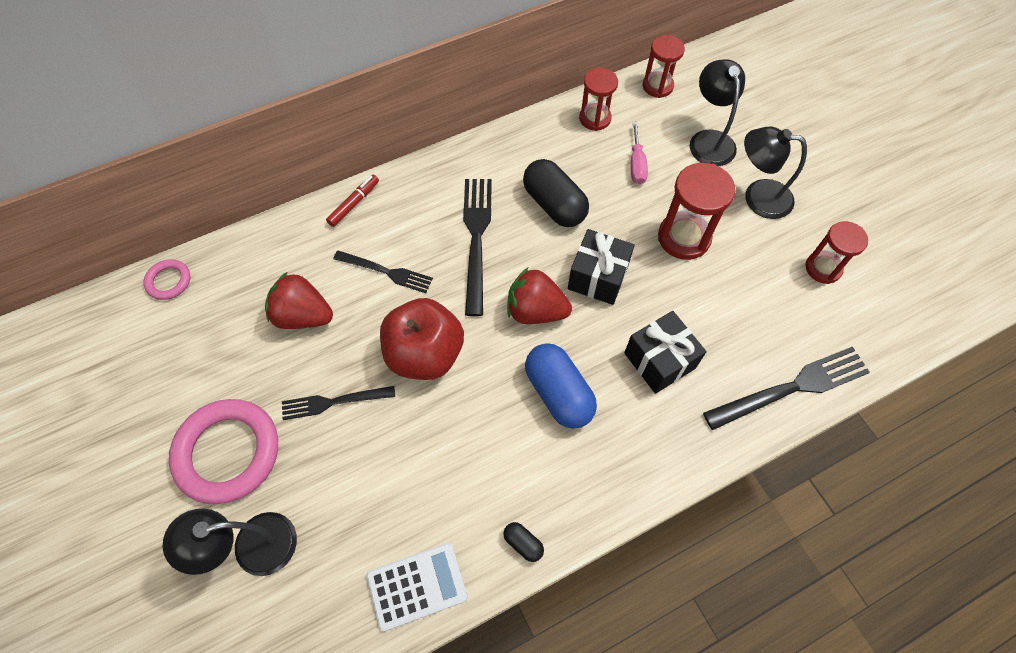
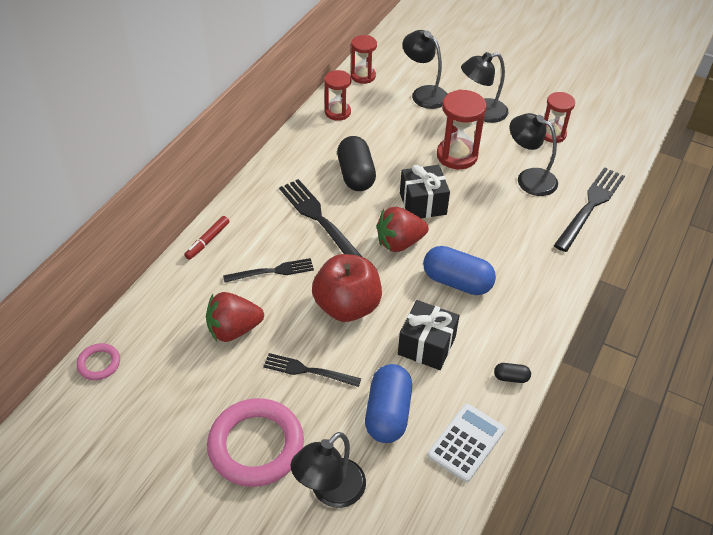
camera: 35 degrees left, 15 degrees down
(333, 402) = (307, 370): black fork -> black fork turned 60 degrees clockwise
(354, 204) = (207, 241): red marker -> red marker turned 150 degrees counterclockwise
(368, 500) = (388, 413): none -> blue capsule
(554, 204) = (356, 175): black capsule -> black capsule turned 60 degrees clockwise
(636, 164) = (389, 127): pink screwdriver -> none
(659, 360) = (502, 231): black gift -> black gift (426, 345)
(745, 311) = (529, 178): none -> black lamp

